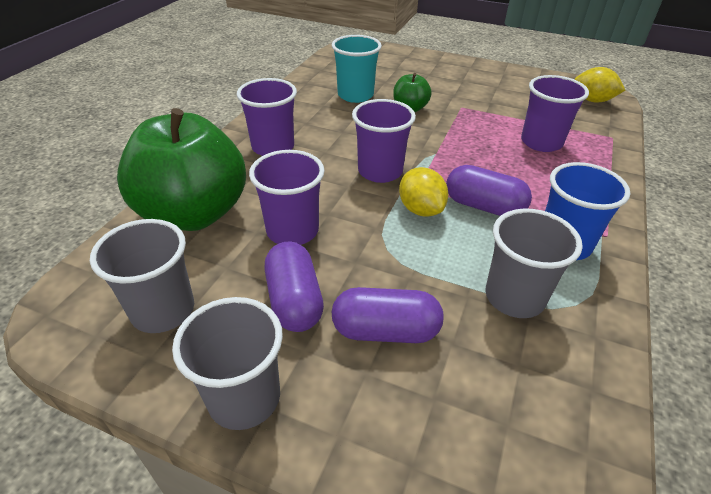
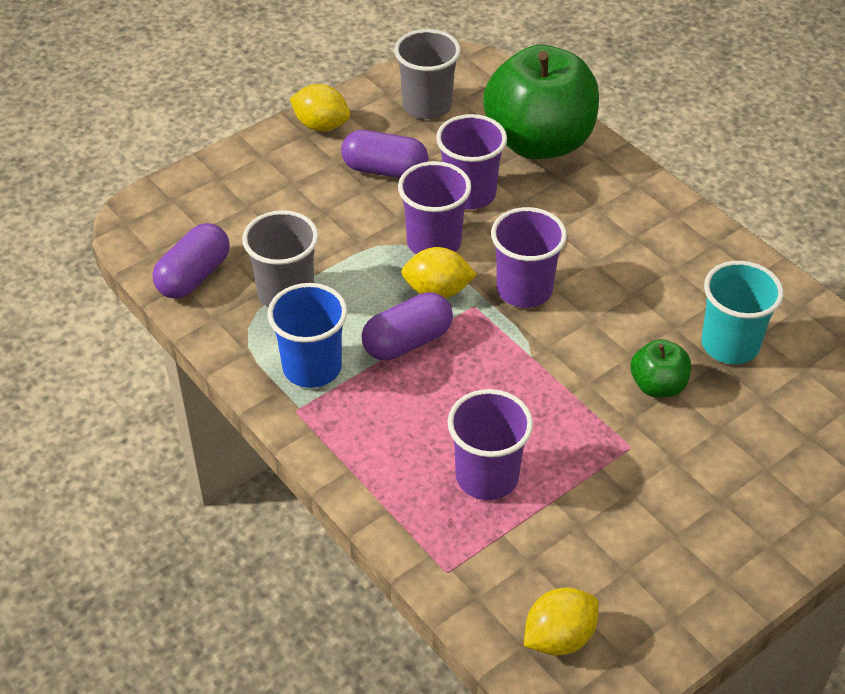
camera: 120 degrees right, 5 degrees up
(244, 398) = (321, 125): grey cup -> yellow lemon
(273, 147) = (629, 223): purple cup -> purple cup (434, 242)
(385, 331) = (317, 205): purple capsule -> purple capsule (194, 276)

